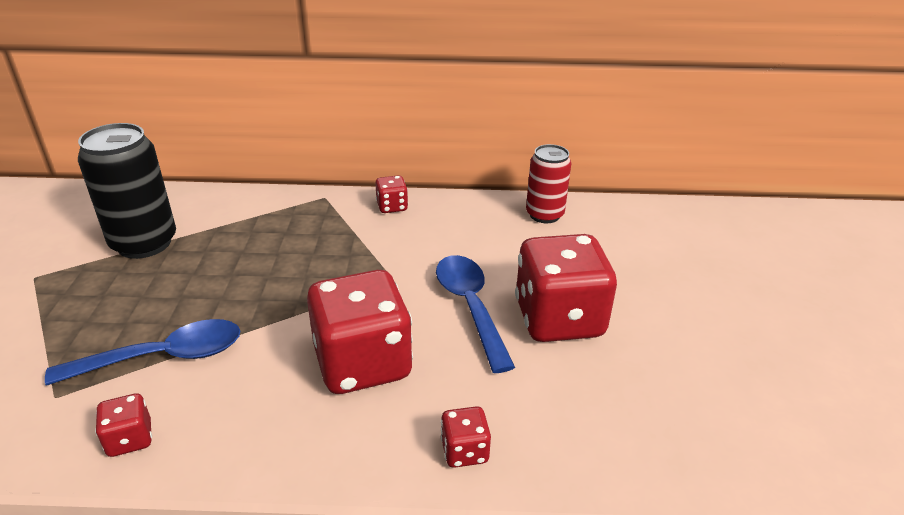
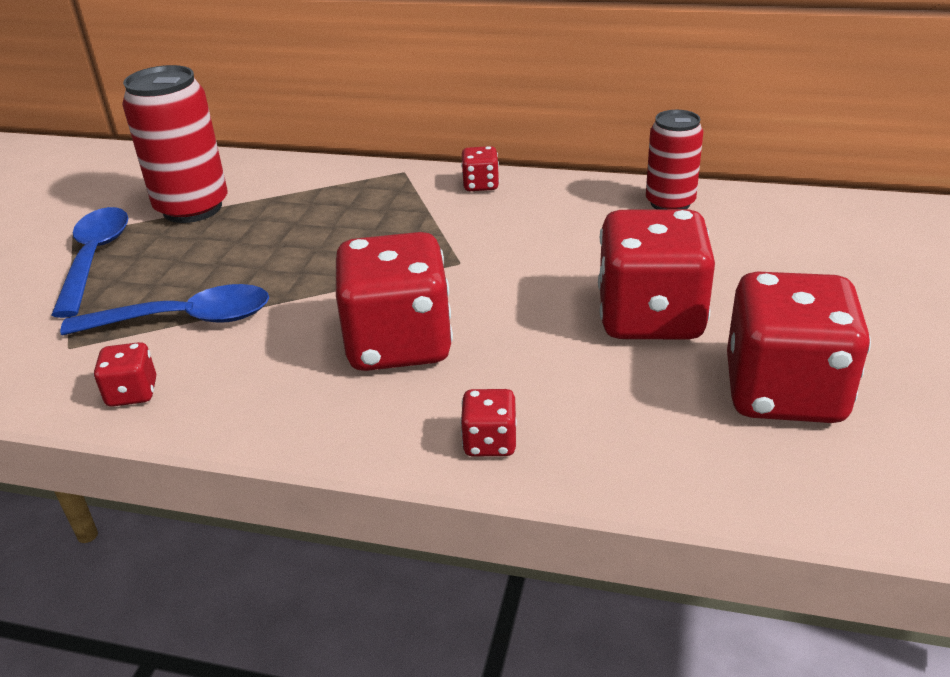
camera: 15 degrees right, 0 degrees up
(144, 243) = (192, 208): black can -> red can
(470, 307) = (543, 297): blue spoon -> blue spoon (95, 258)
(677, 377) = (784, 392): none -> red dice

